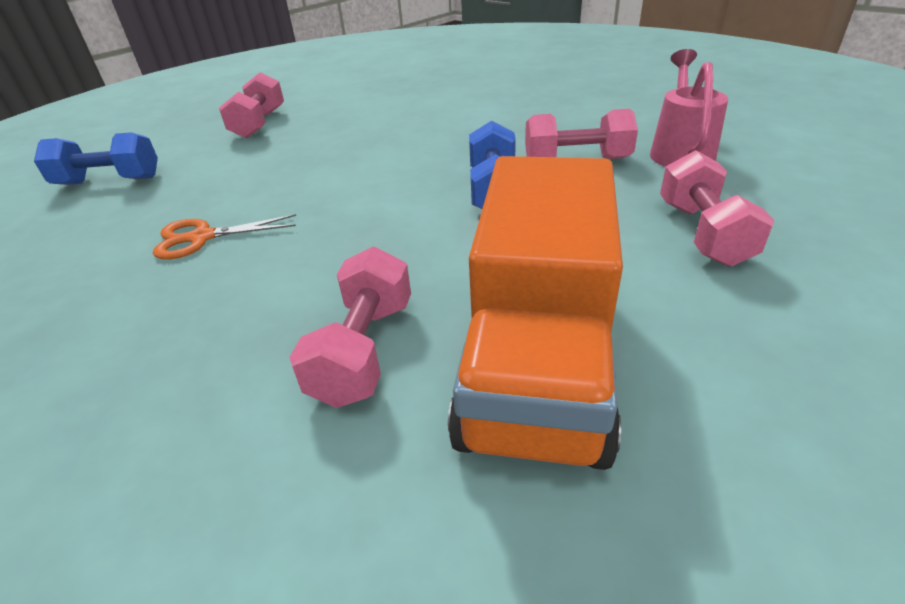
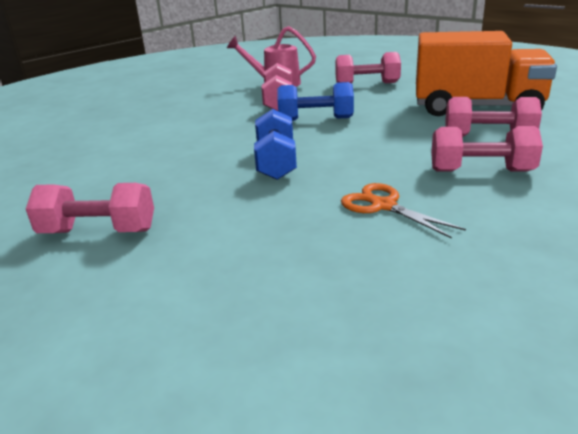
camera: 90 degrees left, 10 degrees down
(109, 181) = (238, 311): blue dumbbell -> blue dumbbell (276, 162)
(202, 237) = (383, 206): orange scissors -> orange scissors turned 150 degrees clockwise
(237, 318) = (481, 171): none -> pink dumbbell

